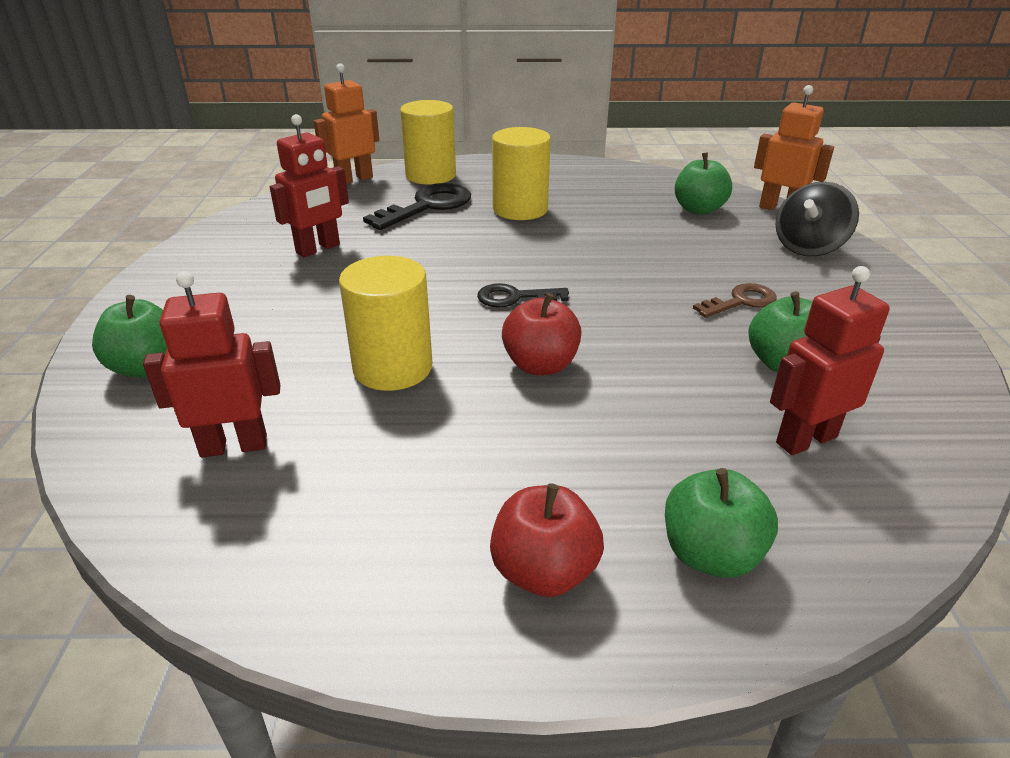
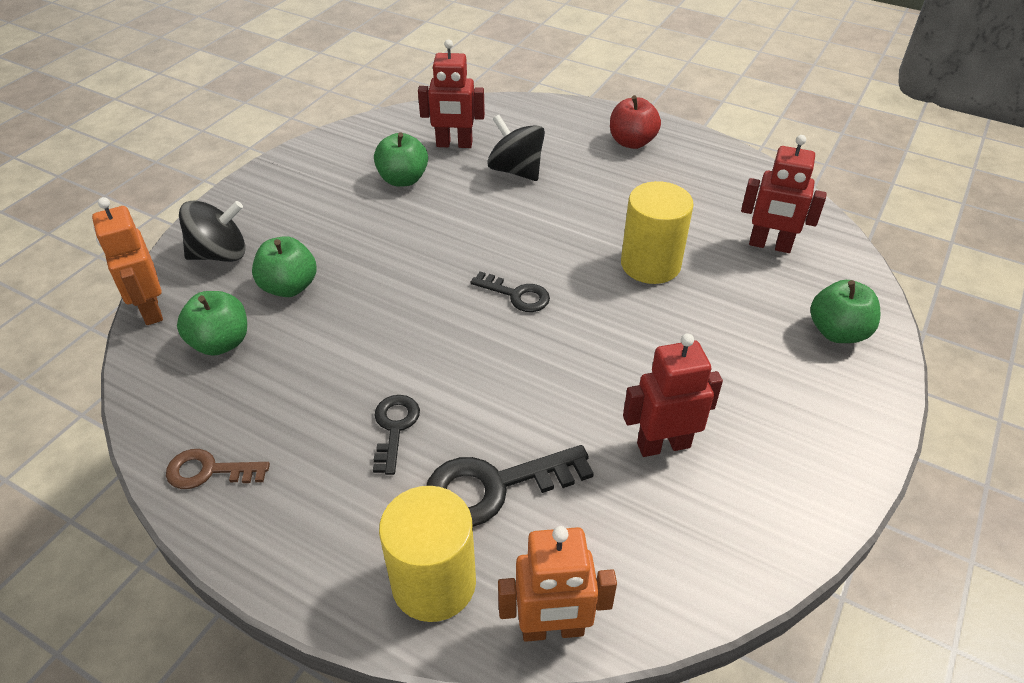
camera: 150 degrees left, 10 degrees up
(520, 209) = (394, 428): yellow cylinder -> black key
(540, 365) = (550, 231): red apple -> none
(669, 430) = (516, 170): none -> black spinning top
(710, 554) = (557, 125): green apple -> green apple (289, 287)
(741, 301) = (357, 227): brown key -> brown key (209, 471)

